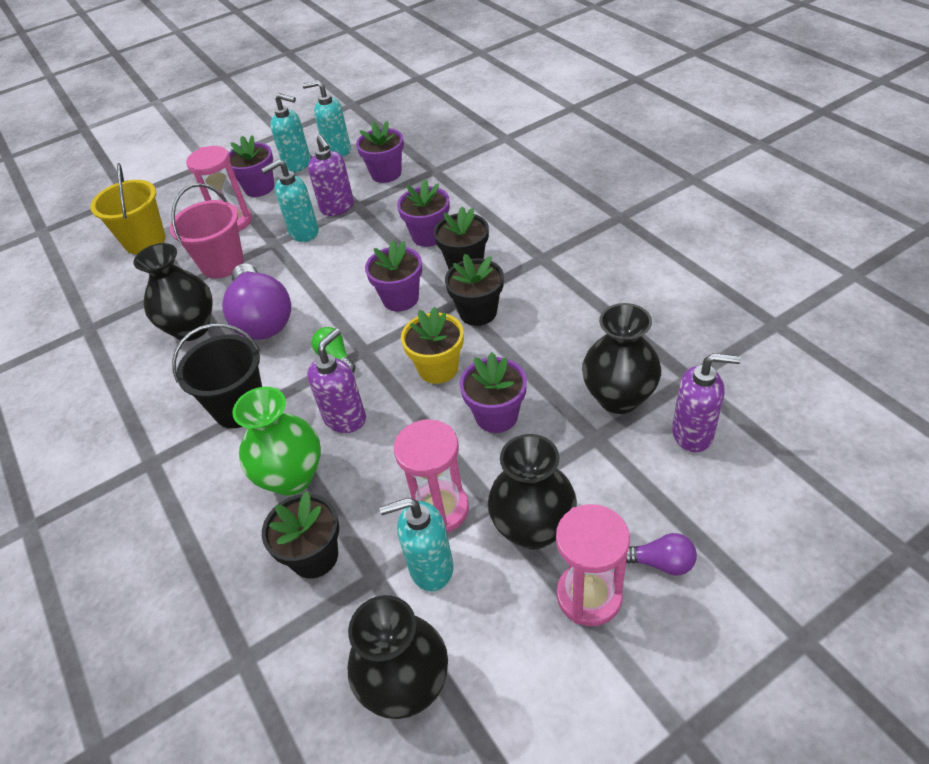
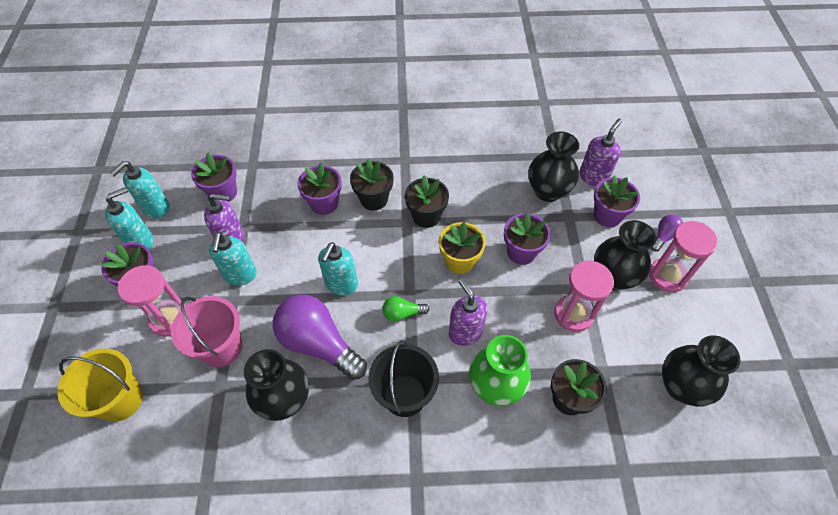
camera: 65 degrees left, 10 degrees up
(262, 318) = (318, 344): purple light bulb -> purple light bulb turned 150 degrees counterclockwise
(400, 298) = (375, 250): purple flower pot -> purple flower pot (607, 215)
(430, 568) = (612, 339): turquoise soap dispenser -> turquoise soap dispenser (341, 284)

